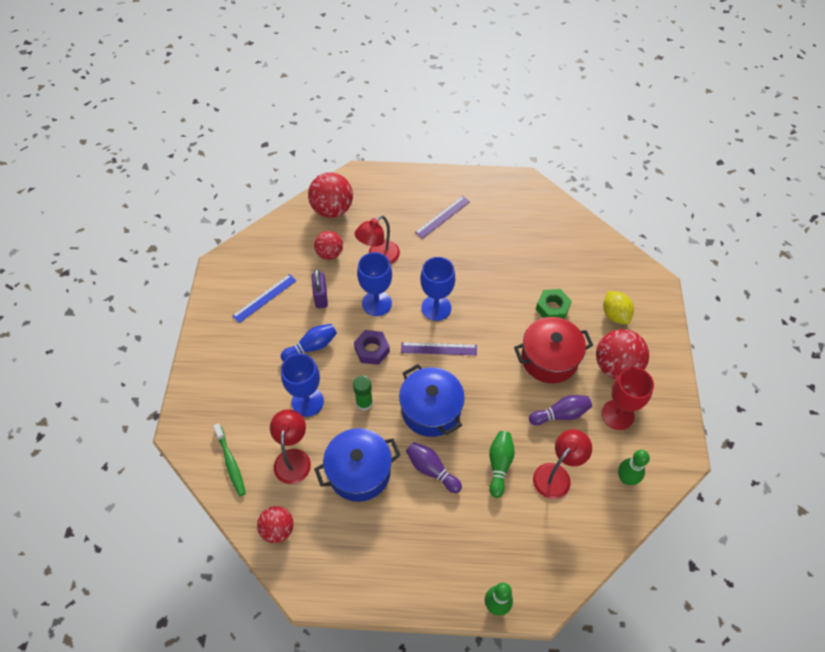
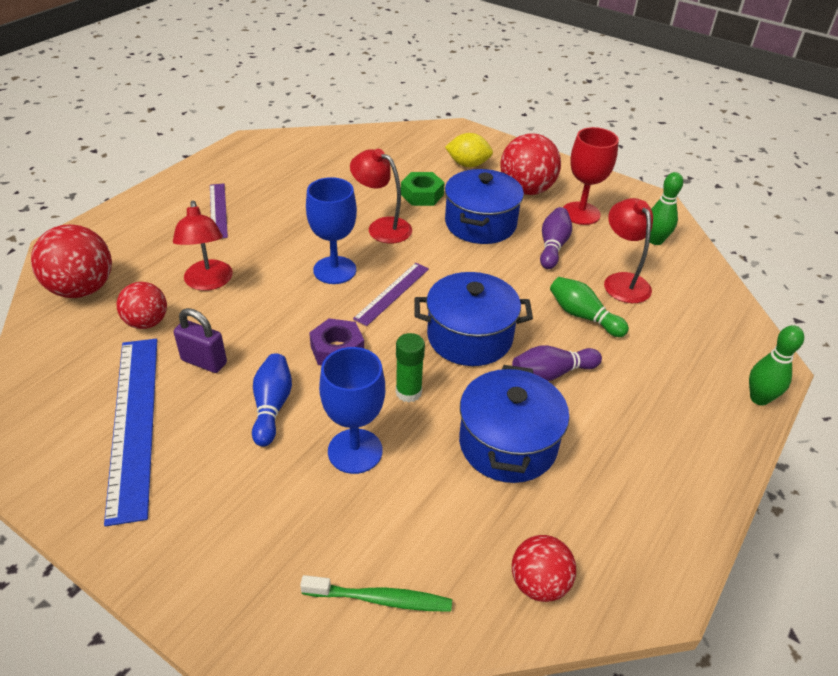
camera: 60 degrees left, 15 degrees down
(264, 298) = (134, 422): blue ruler -> blue ruler, size x1.80
(293, 458) = (433, 509): red lamp -> red lamp (382, 227)
(376, 303) = (273, 314): blue goblet -> none
(549, 359) = (480, 224): red pot -> blue pot

